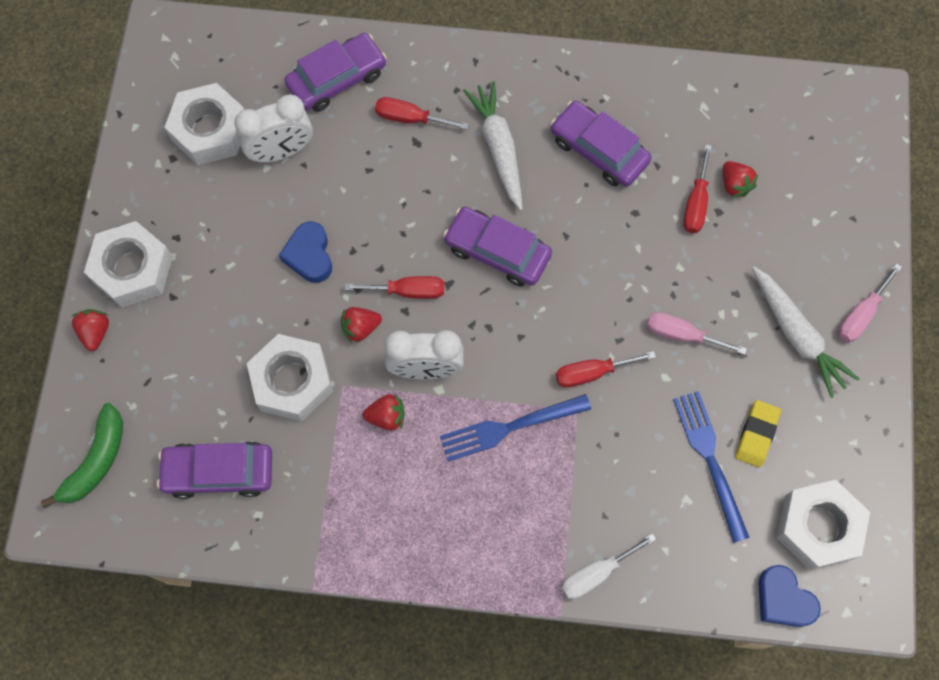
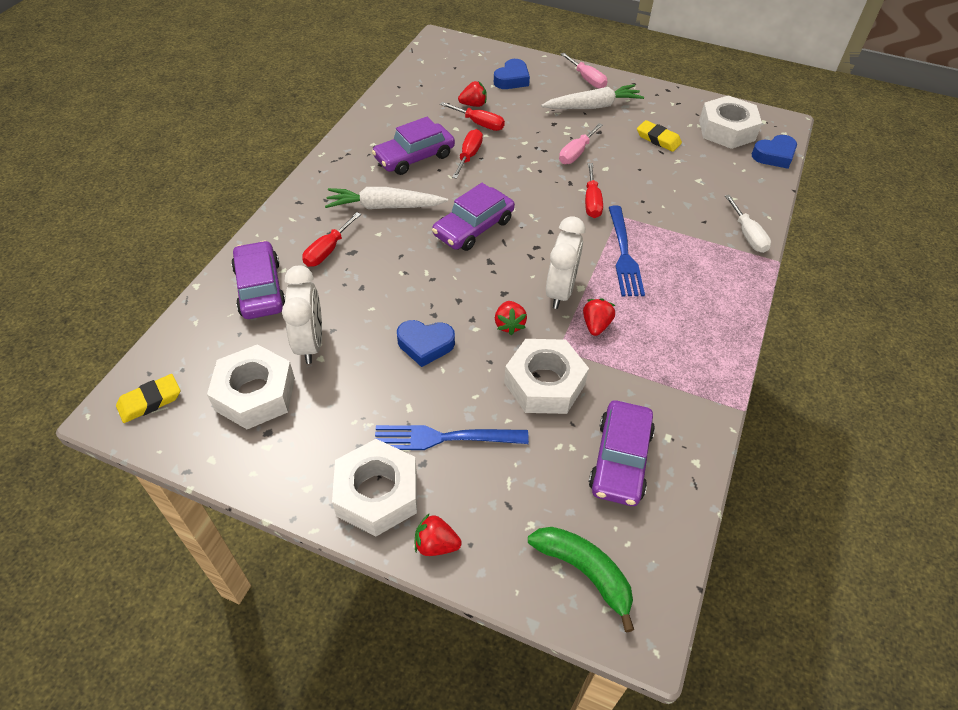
camera: 75 degrees left, 20 degrees down
(180, 51) = (150, 401): none -> yellow eraser
(408, 291) = (486, 287): red screwdriver -> red screwdriver (469, 156)
(710, 459) = (671, 163): blue fork -> blue fork (444, 438)
(815, 216) = (512, 79): none -> blue heart

